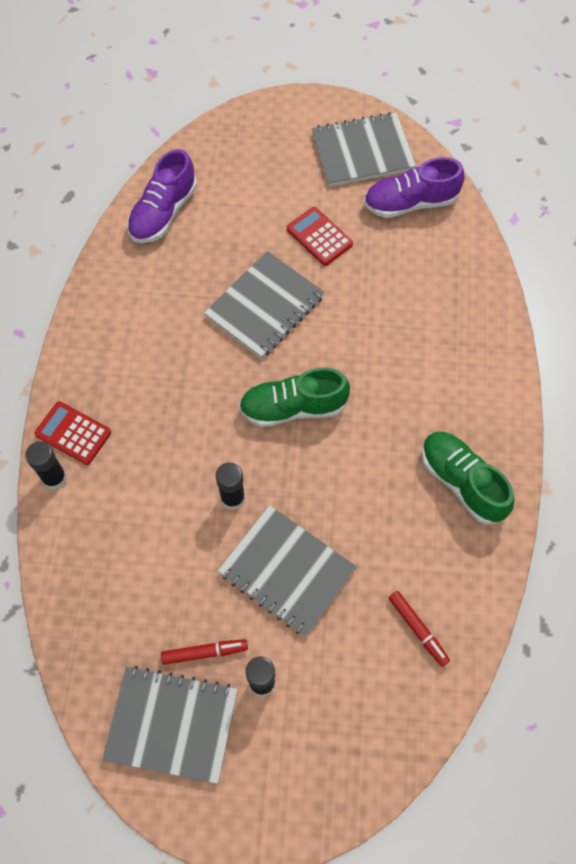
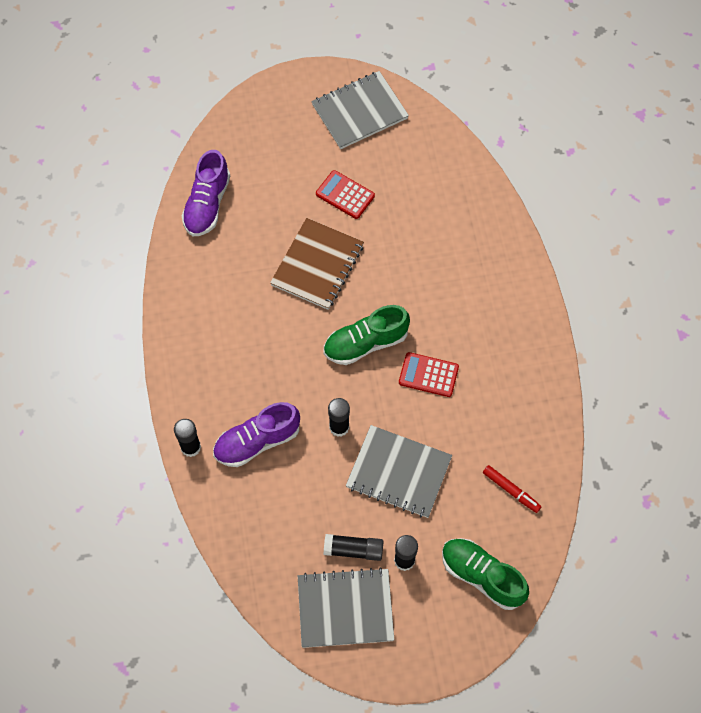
camera: 15 degrees left, 0 degrees up
(73, 433) = (194, 408): red calculator -> red calculator (428, 375)
(204, 652) = (353, 550): red marker -> black glue stick
(264, 306) = (317, 265): grey notebook -> brown notebook
(410, 203) = (412, 148): purple shoe -> purple shoe (257, 441)
(462, 482) = (515, 369): green shoe -> green shoe (482, 576)

